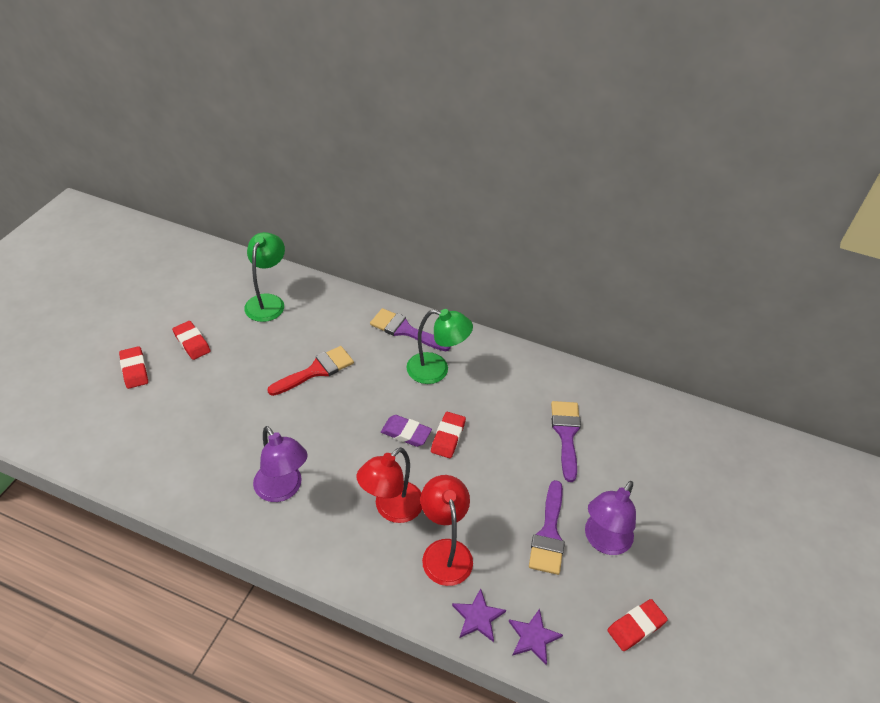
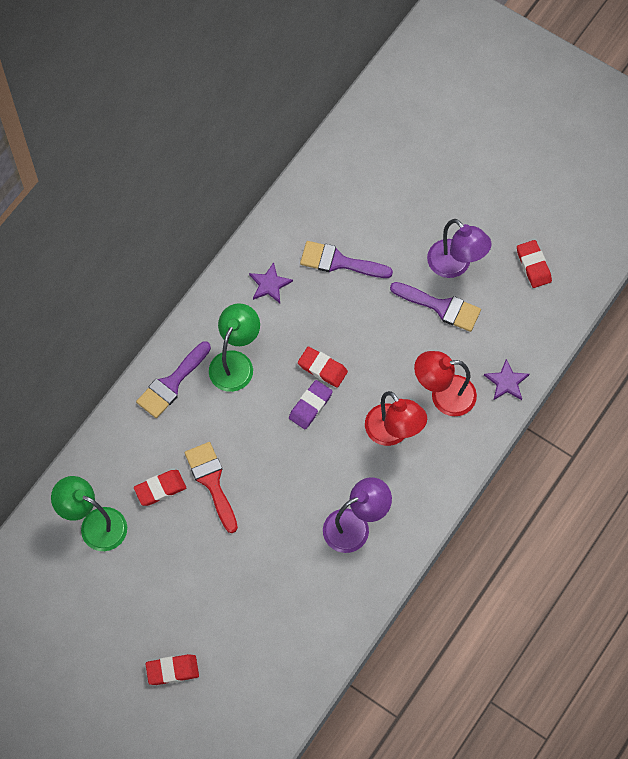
camera: 75 degrees left, 20 degrees up
(192, 343) = (143, 610): red eraser -> red eraser (160, 489)
(533, 637) = (530, 344): purple star -> purple star (269, 284)

